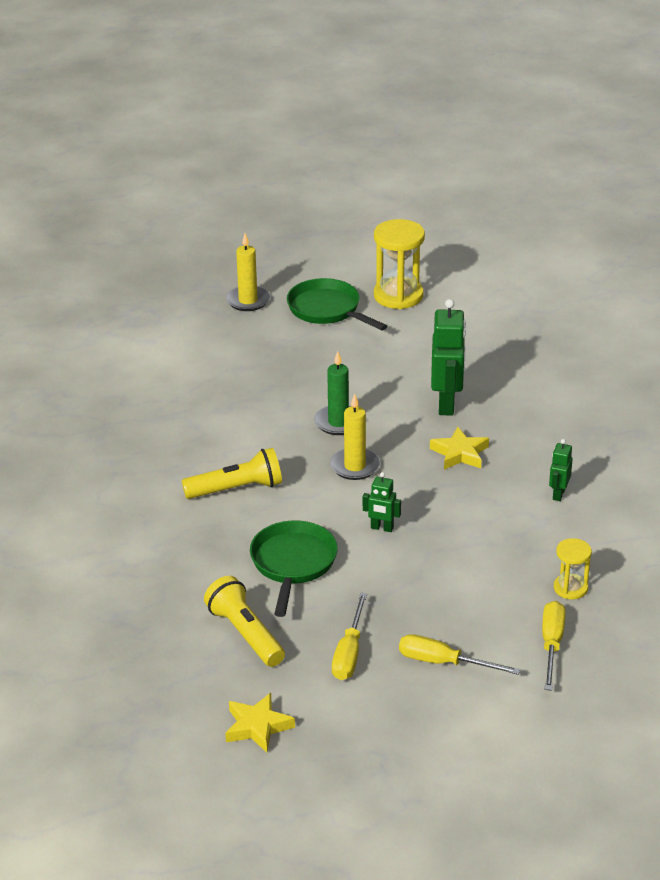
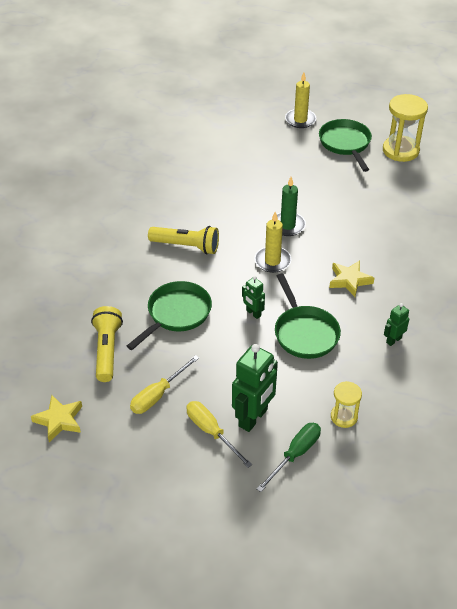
camera: 30 degrees right, 10 degrees up
(447, 404) = (370, 241): green robot -> green robot (253, 418)
(457, 525) = (304, 333): none -> green pan
(551, 645) = (295, 454): yellow screwdriver -> green screwdriver

